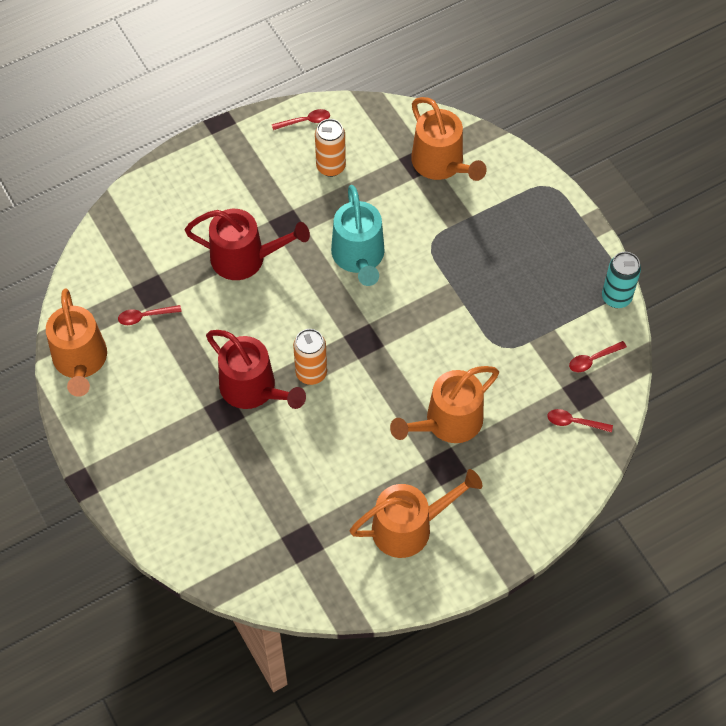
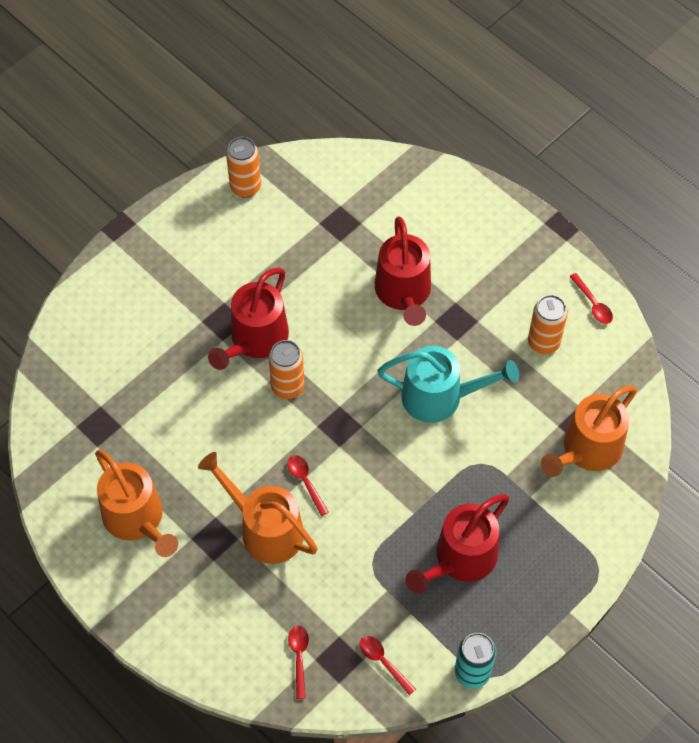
camera: 75 degrees right, 0 degrees up
(80, 361) = (245, 187): orange watering can -> orange can
(145, 316) = (309, 225): red spoon -> red spoon (305, 482)
(359, 257) = (439, 397): turquoise watering can -> turquoise watering can turned 150 degrees counterclockwise
(515, 280) = (460, 559): none -> red watering can

